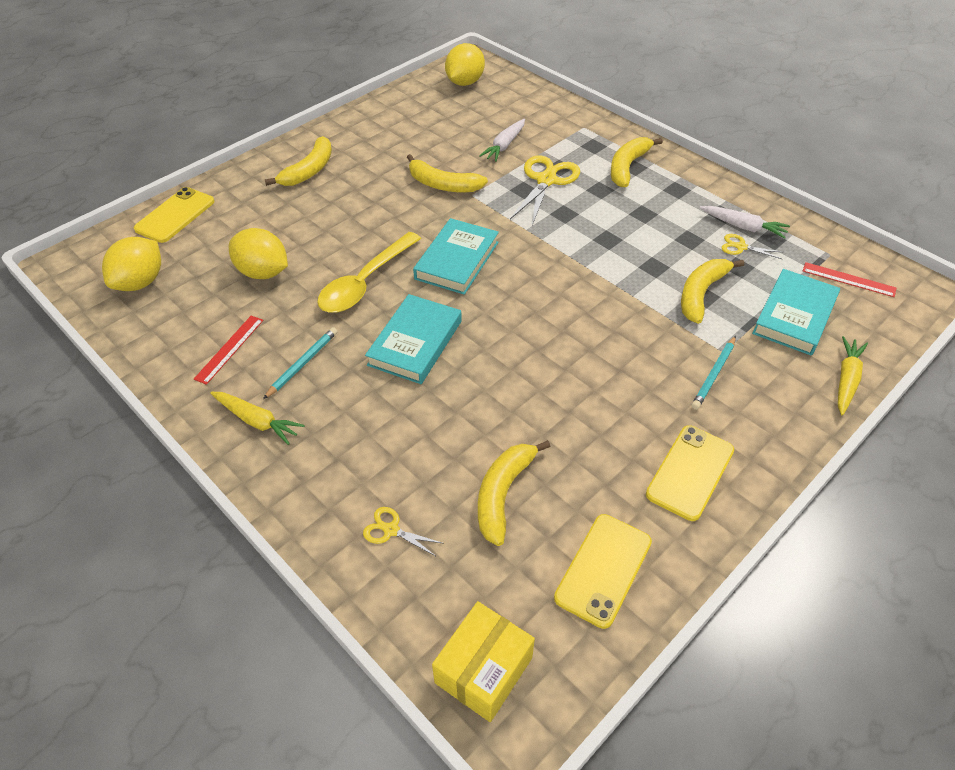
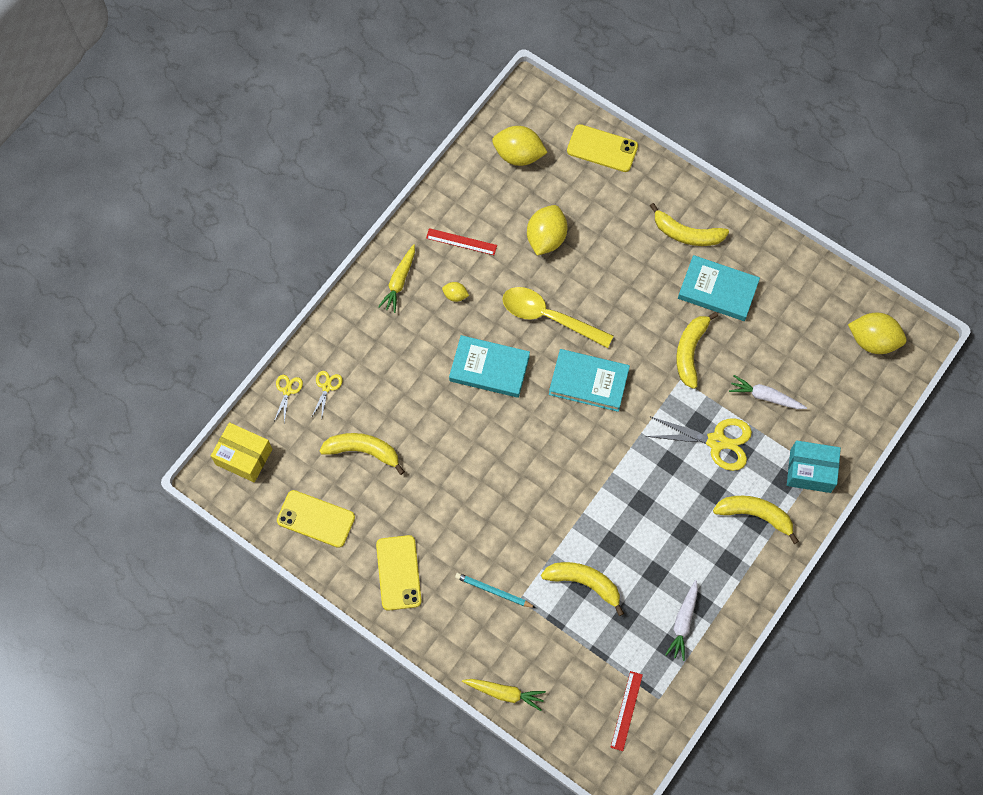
camera: 80 degrees right, 20 degrees up
(302, 364) = (455, 295): turquoise pencil -> yellow lemon
(586, 130) = (810, 471): none -> turquoise box
(690, 472) = (398, 573): yellow phone -> yellow phone turned 60 degrees clockwise
(741, 247) = (653, 619): yellow scissors -> yellow scissors (287, 391)
(794, 316) = (571, 659): turquoise book -> turquoise book (717, 290)

